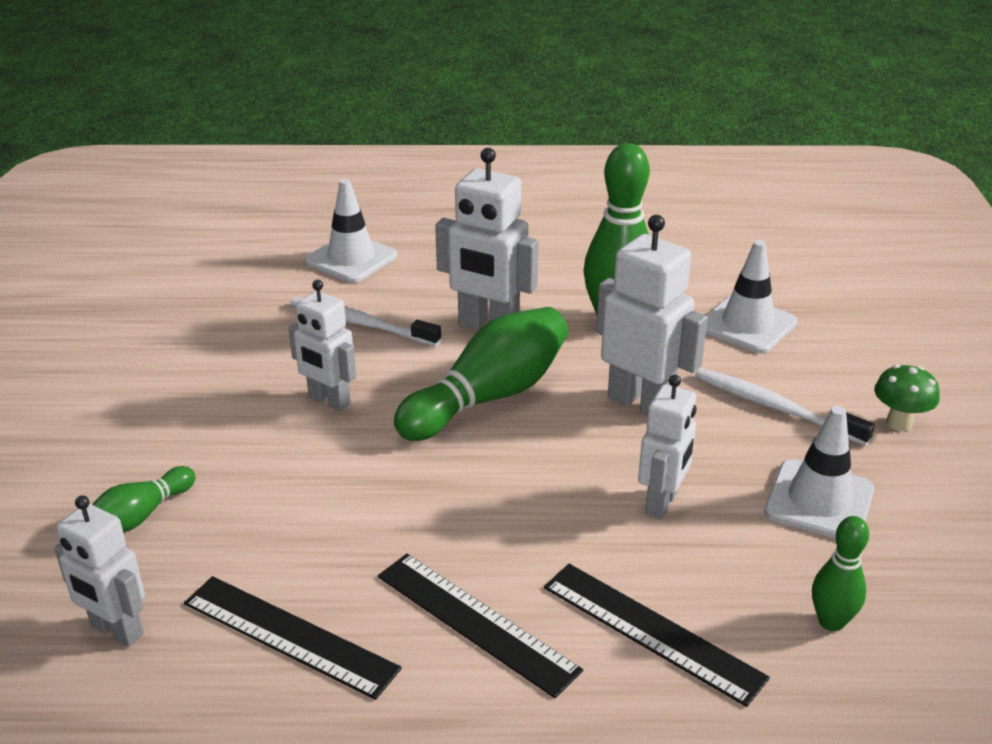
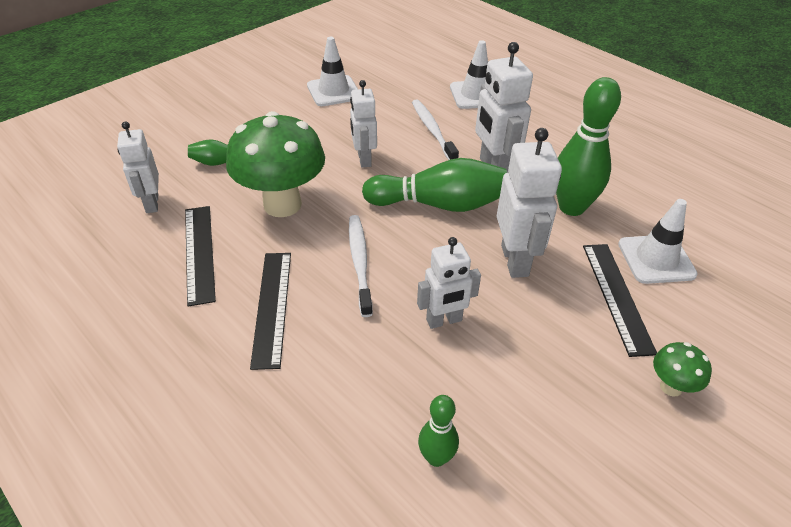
camera: 45 degrees right, 10 degrees up
(308, 511) = (282, 204): none -> green mushroom
(652, 631) = (338, 379): black ruler -> black ruler (617, 296)
(775, 407) = (596, 318): white toothbrush -> white toothbrush (360, 262)
(819, 501) = (537, 389): white traffic cone -> white traffic cone (333, 91)

